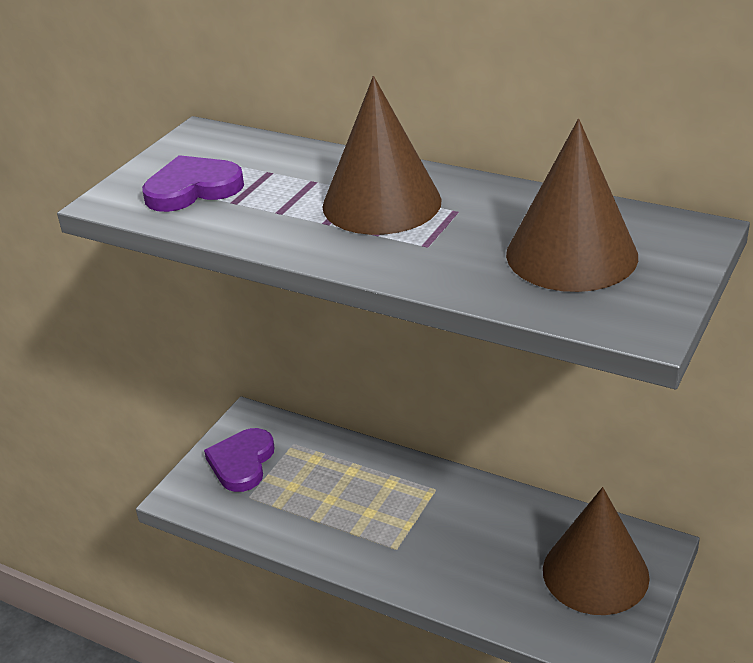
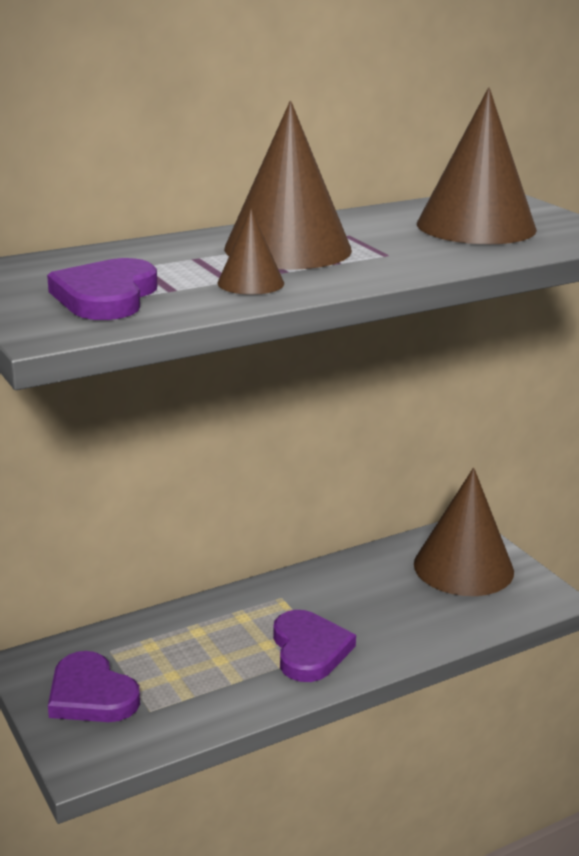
camera: 60 degrees left, 10 degrees down
(280, 222) = (250, 283): none -> brown cone
(384, 538) = (309, 650): none -> purple heart

